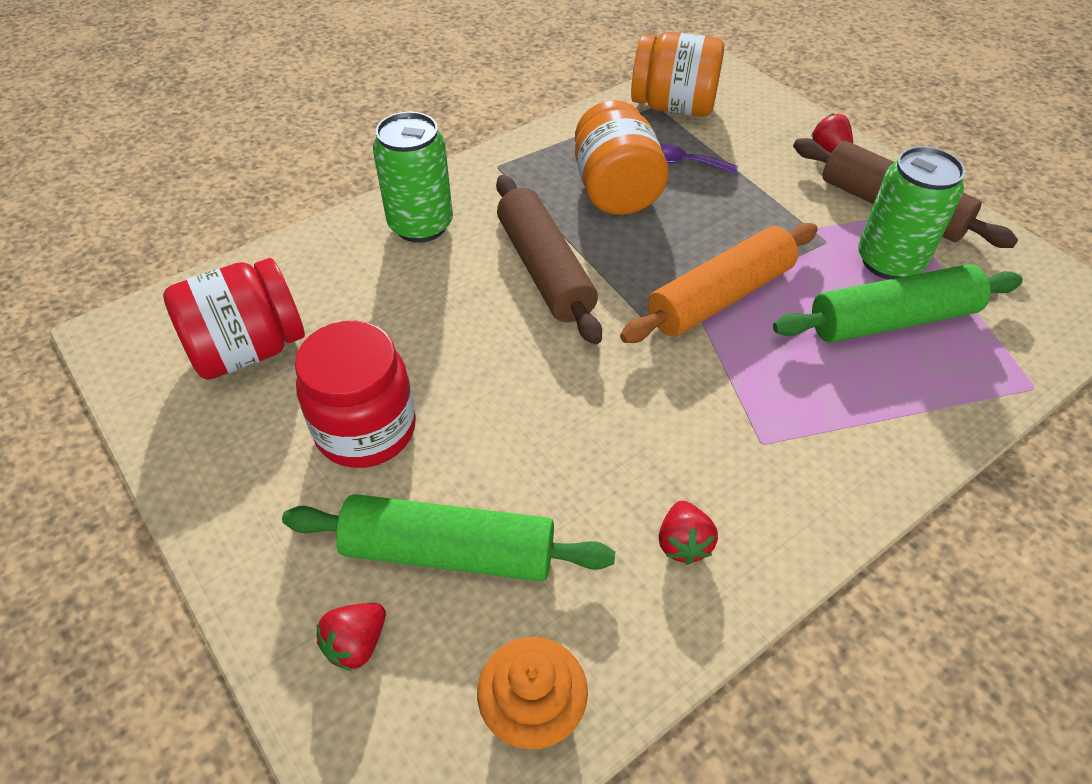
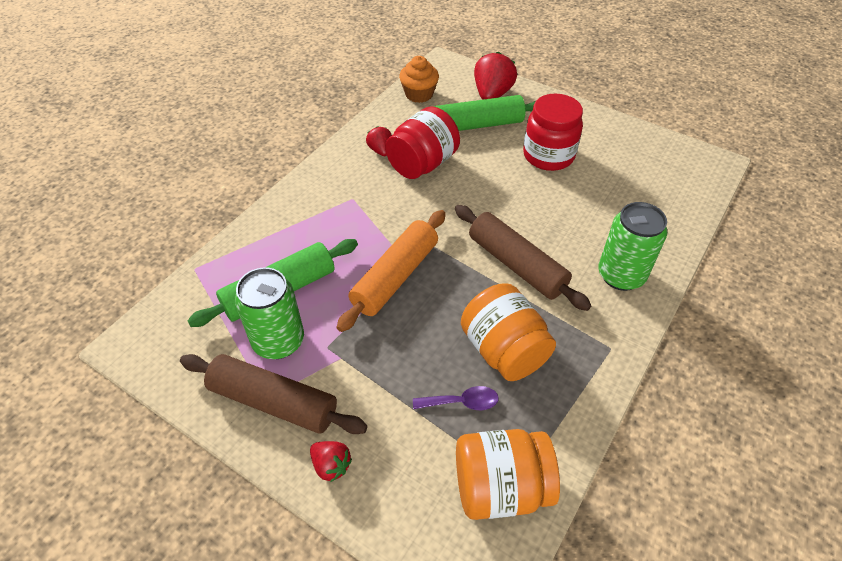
camera: 160 degrees right, 0 degrees up
(248, 350) = (640, 173): red jar -> red jar (422, 164)
(356, 644) = (492, 94): red strawberry -> red strawberry, size x1.78

